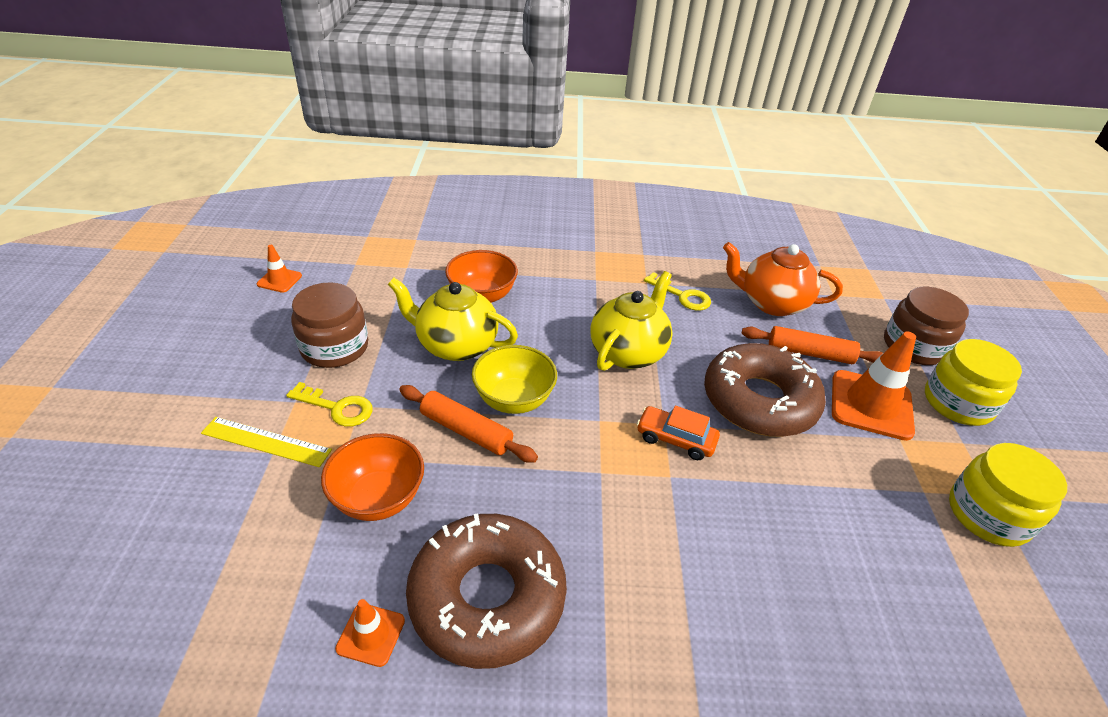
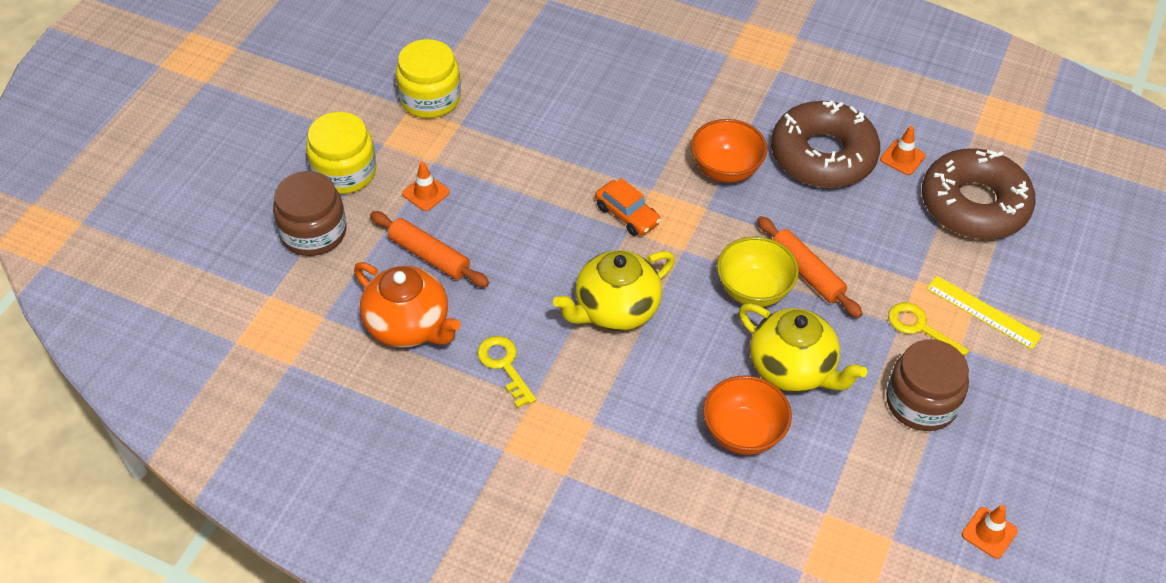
camera: 155 degrees left, 10 degrees up
(378, 498) = (889, 238): orange bowl -> orange bowl (726, 169)
(759, 401) = (525, 225): brown donut -> brown donut (974, 205)
(871, 405) = (426, 193): orange traffic cone -> orange traffic cone, size x0.50

